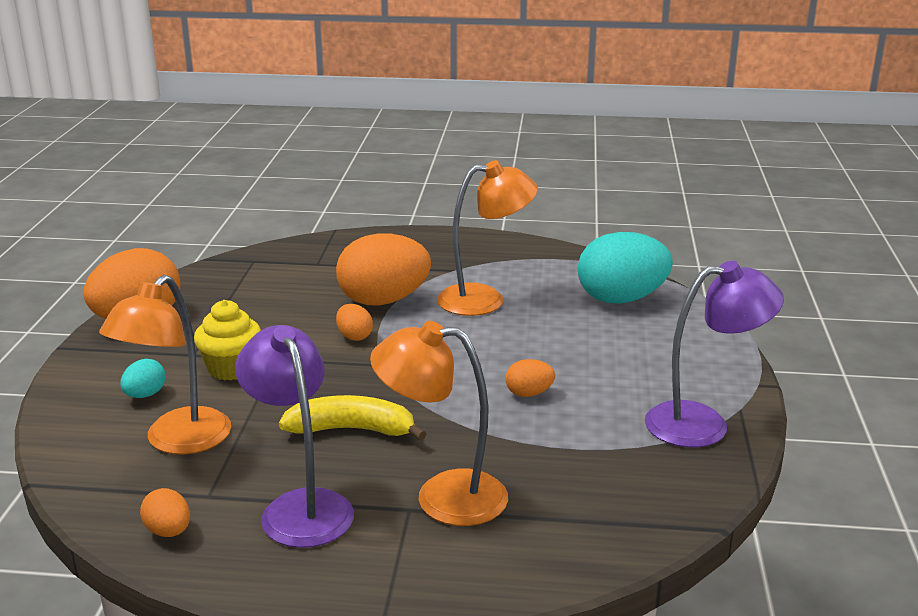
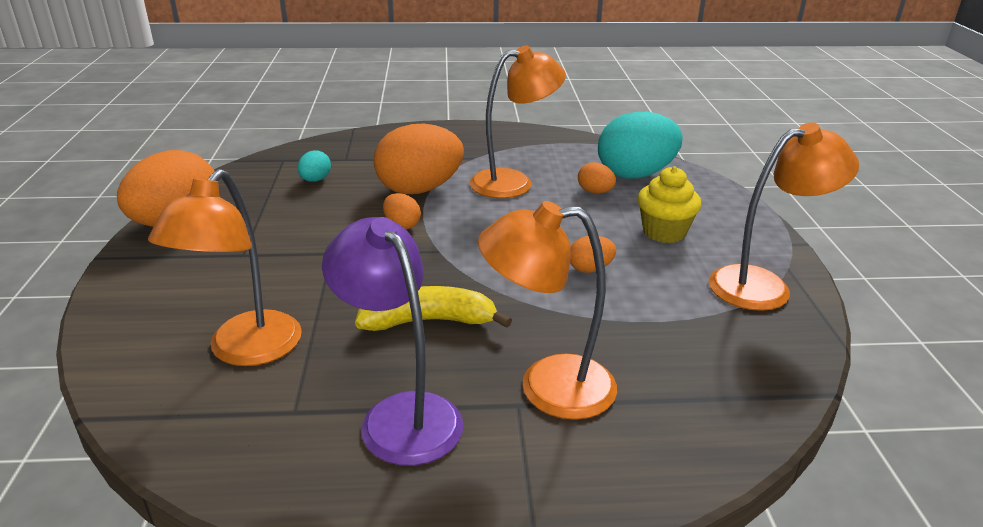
camera: 10 degrees left, 5 degrees up
(145, 395) = (199, 302): turquoise egg -> turquoise egg (315, 180)
(168, 531) = (257, 462): orange egg -> orange egg (595, 192)
(231, 368) = (286, 266): yellow cupcake -> yellow cupcake (664, 232)
(703, 424) = (763, 285): purple lamp -> orange lamp

